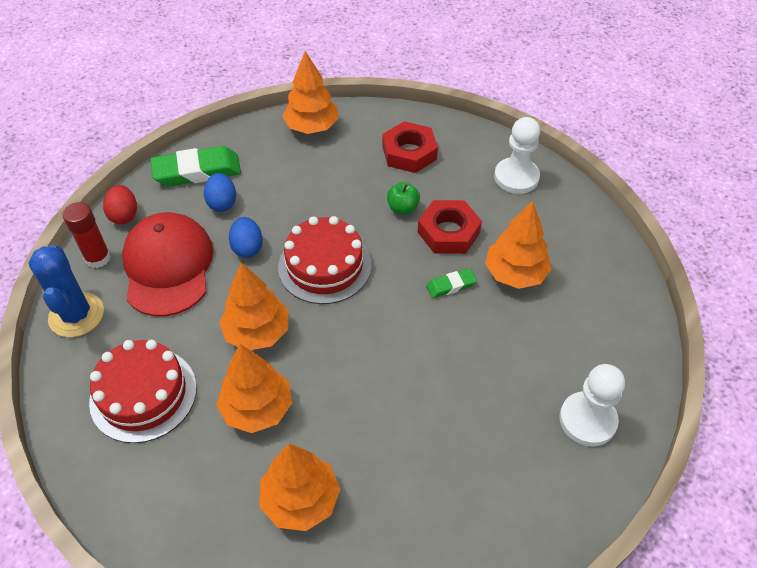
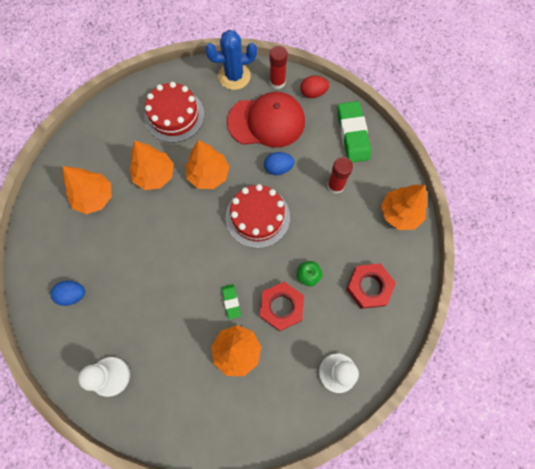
camera: 95 degrees right, 20 degrees up
(222, 203) = (320, 151): blue egg -> blue egg (73, 295)
(275, 186) = (335, 186): none -> red glue stick

